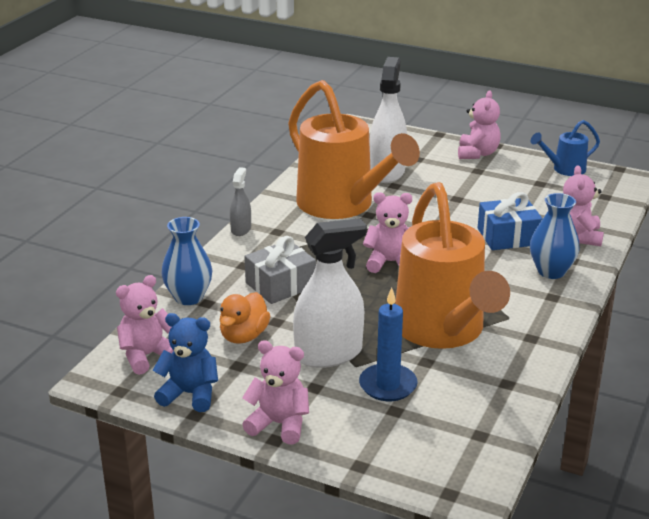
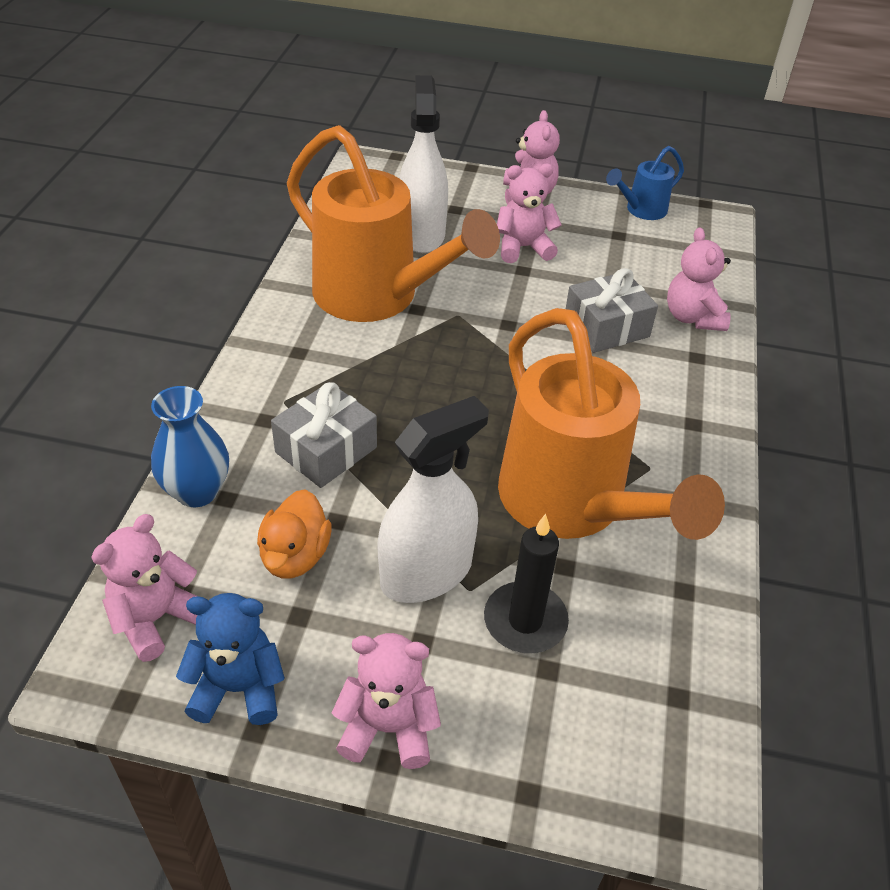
camera: 15 degrees left, 15 degrees up
(241, 229) = (246, 354): grey spray bottle -> none
(388, 385) = (525, 621): blue candle -> black candle
(390, 262) = (467, 390): pink teddy bear -> pink teddy bear (523, 248)
(508, 236) = (606, 327): blue gift -> grey gift
(551, 271) = (678, 380): blue vase -> none

